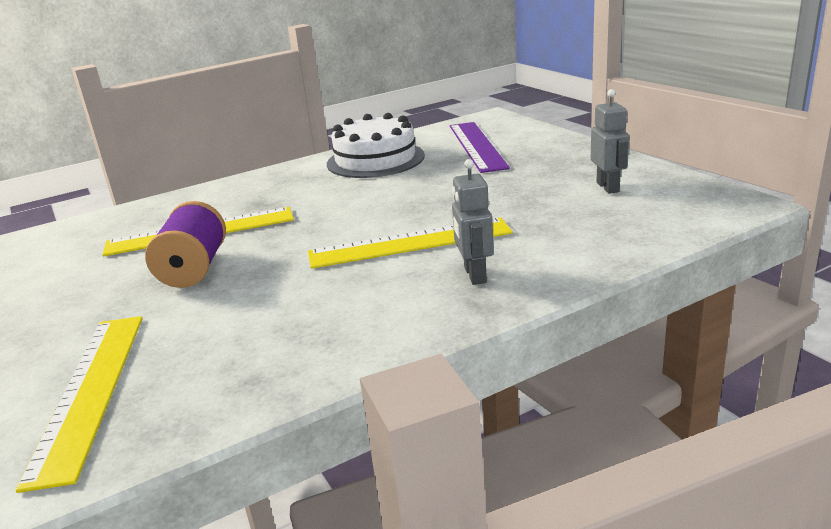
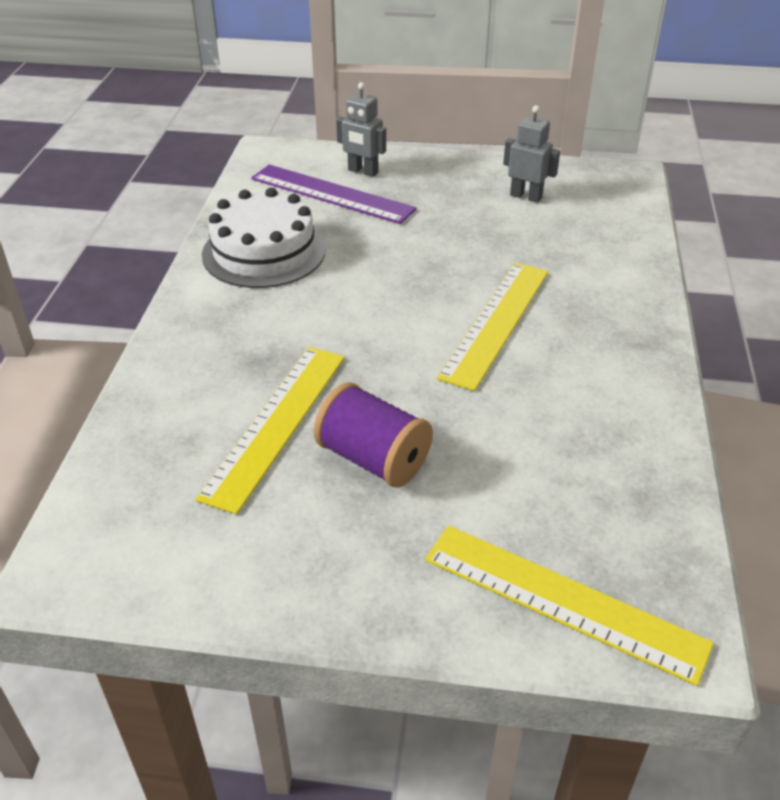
camera: 55 degrees left, 15 degrees up
(474, 275) = (597, 322): grey robot -> grey robot (363, 171)

